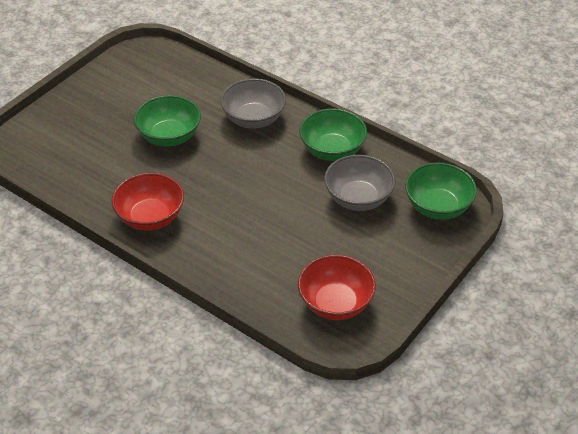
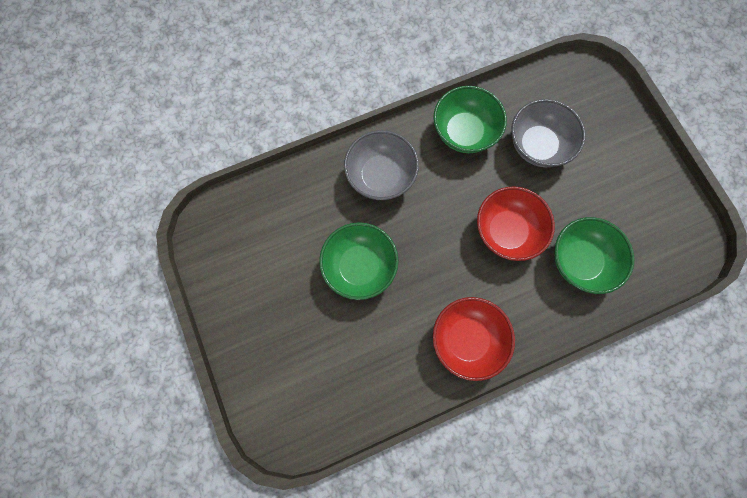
camera: 60 degrees left, 30 degrees up
(335, 303) = (652, 232): red bowl -> red bowl (506, 231)
(437, 207) = (580, 90): green bowl -> green bowl (580, 261)

